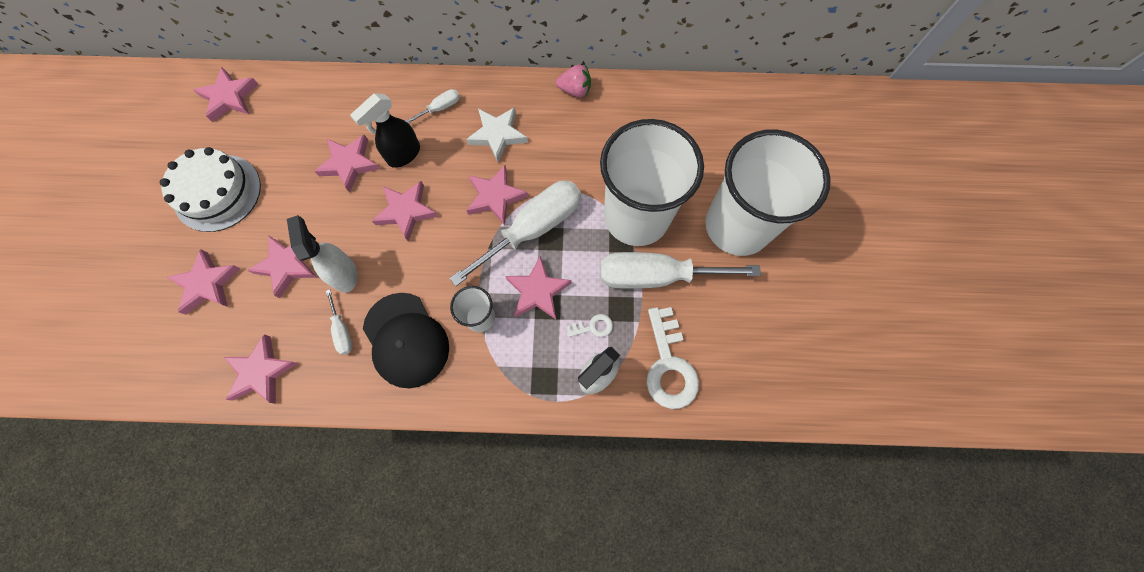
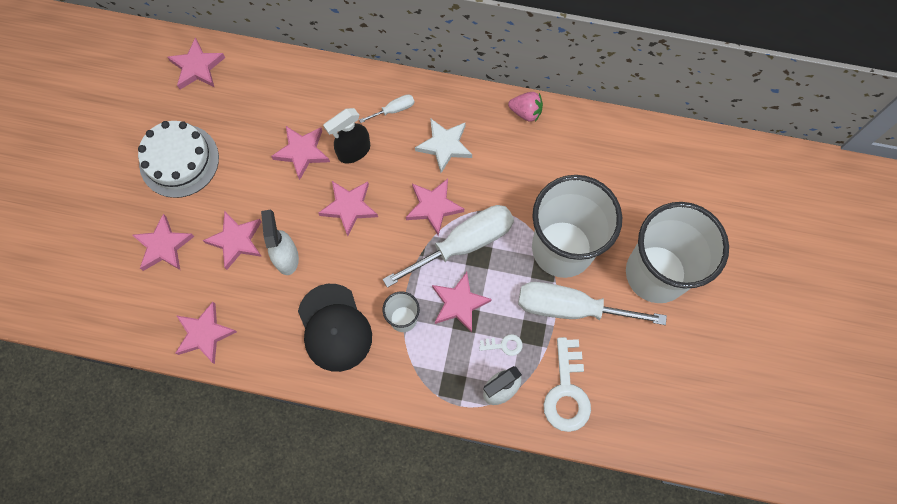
camera: 10 degrees right, 0 degrees up
(342, 331) = (279, 309): white screwdriver -> none

